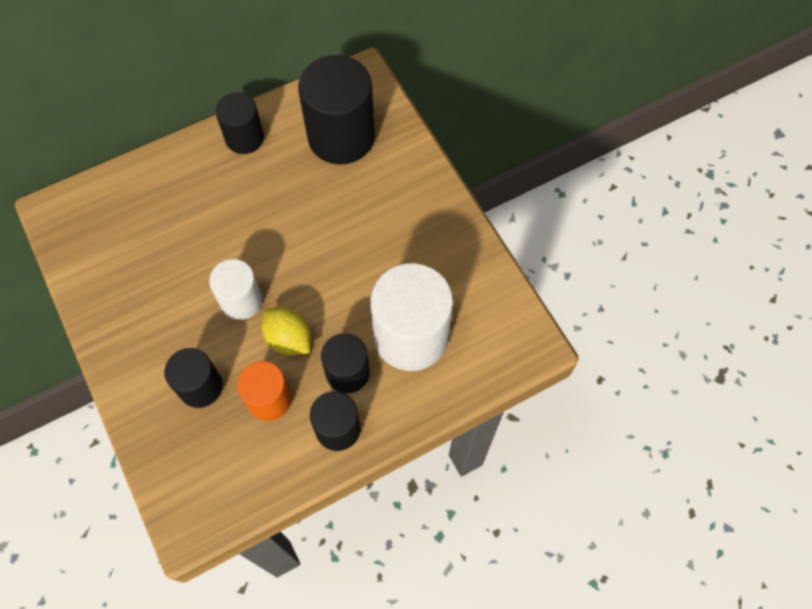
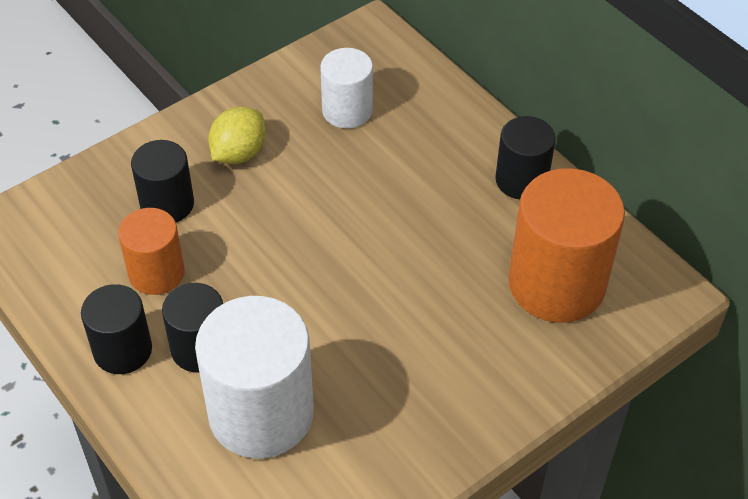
camera: 80 degrees right, 15 degrees down
(241, 300) = (285, 221): white cylinder -> white cylinder (347, 111)
(289, 339) = (239, 278): yellow lemon -> yellow lemon (239, 153)
(341, 137) = (556, 284): black cylinder -> orange cylinder

